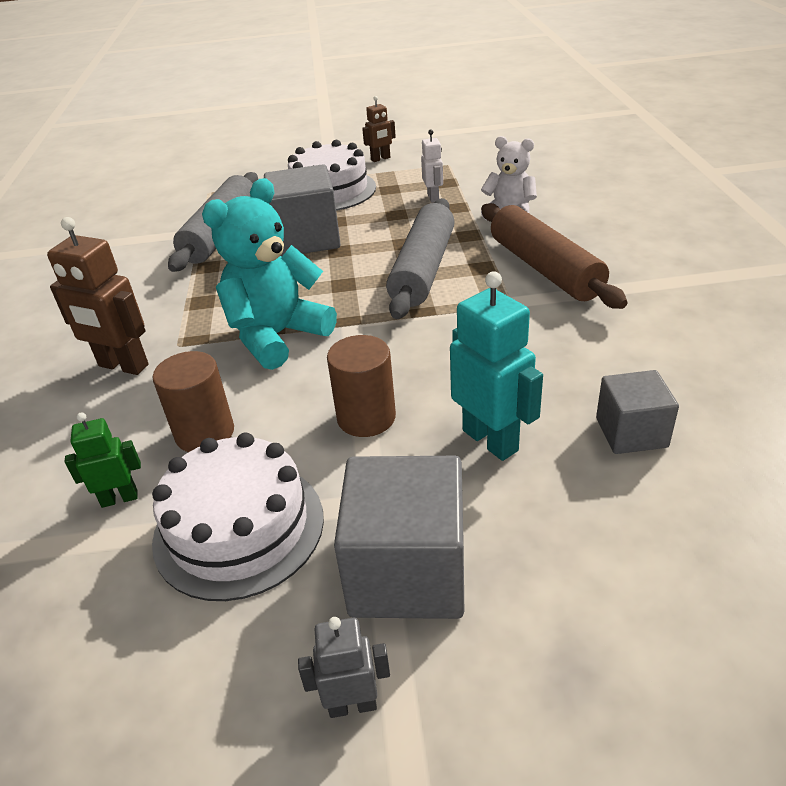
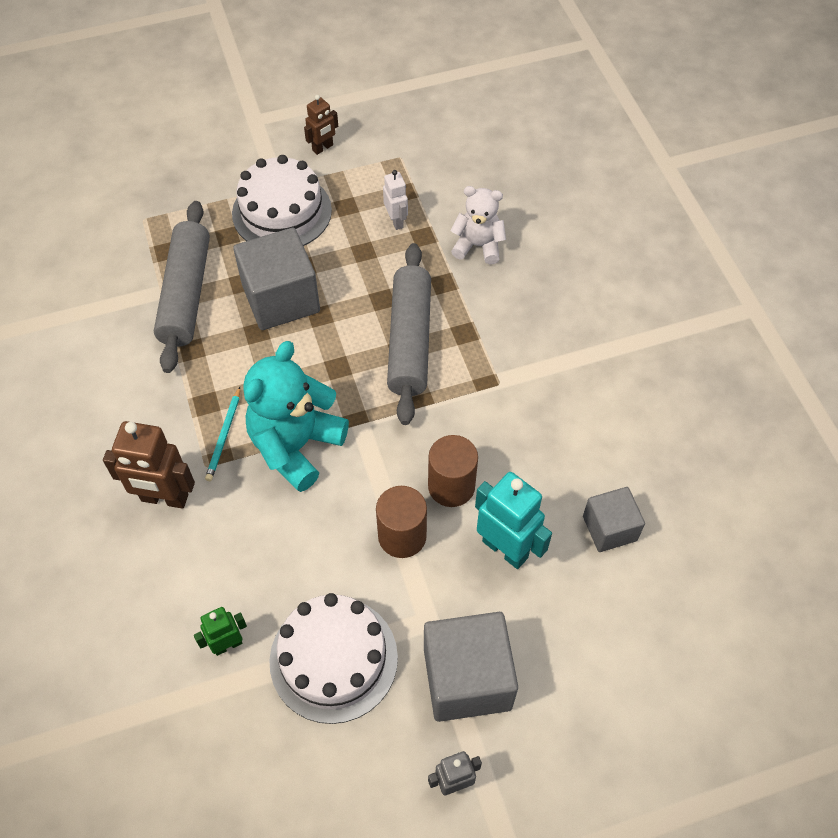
camera: 15 degrees left, 20 degrees up
(205, 433) = (272, 569): brown cylinder -> brown cylinder (451, 486)
(208, 324) = (224, 435): none -> turquoise pencil
(544, 268) = (522, 331): brown rolling pin -> none

